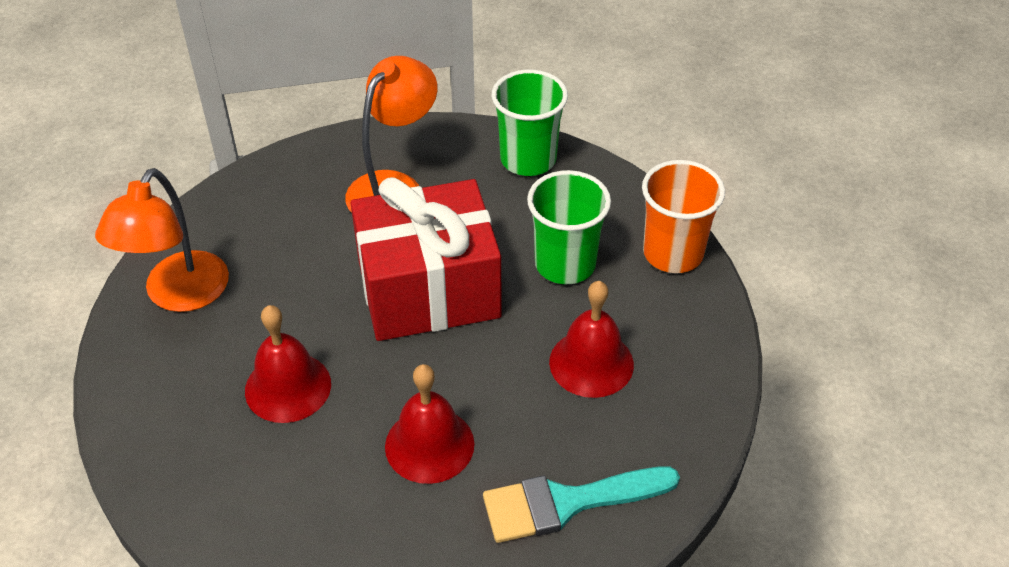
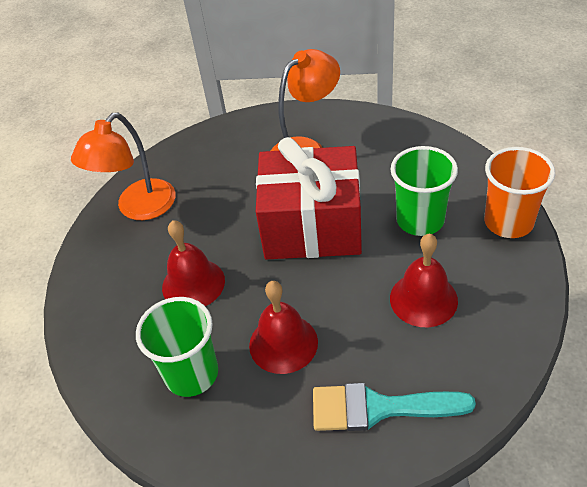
camera: 20 degrees right, 0 degrees up
(528, 159) = (409, 139): green cup -> green cup (191, 374)

